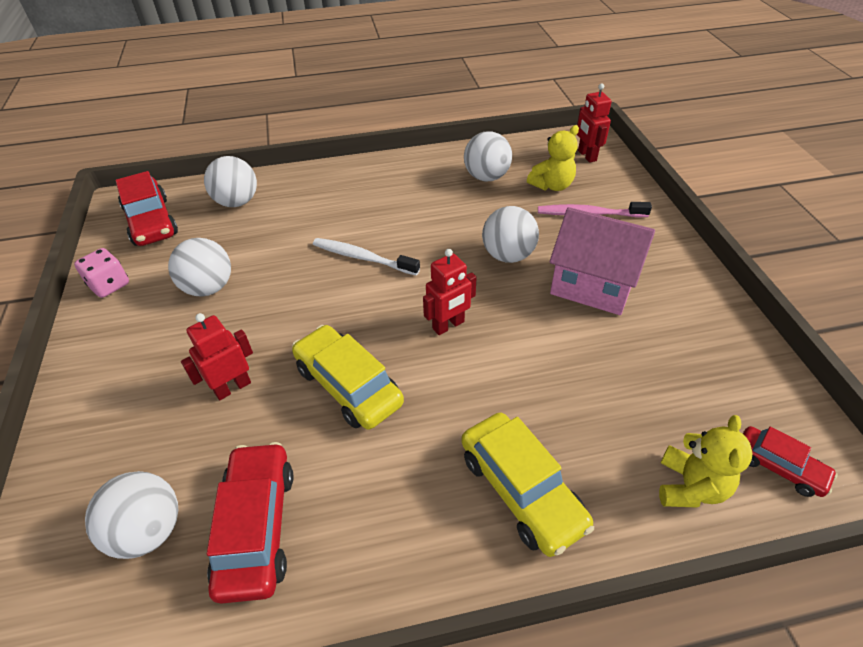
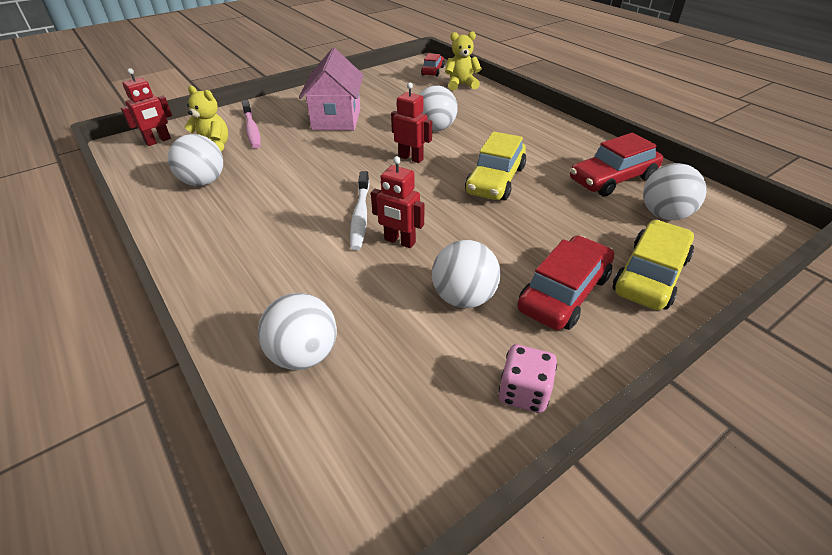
camera: 115 degrees left, 5 degrees down
(151, 221) = (387, 435): red car -> red car (564, 293)
(232, 387) = (546, 228): red robot -> red robot (399, 241)
(508, 255) = (320, 151): white ball -> white ball (435, 128)
(521, 490) = (504, 116): yellow car -> yellow car (650, 275)

